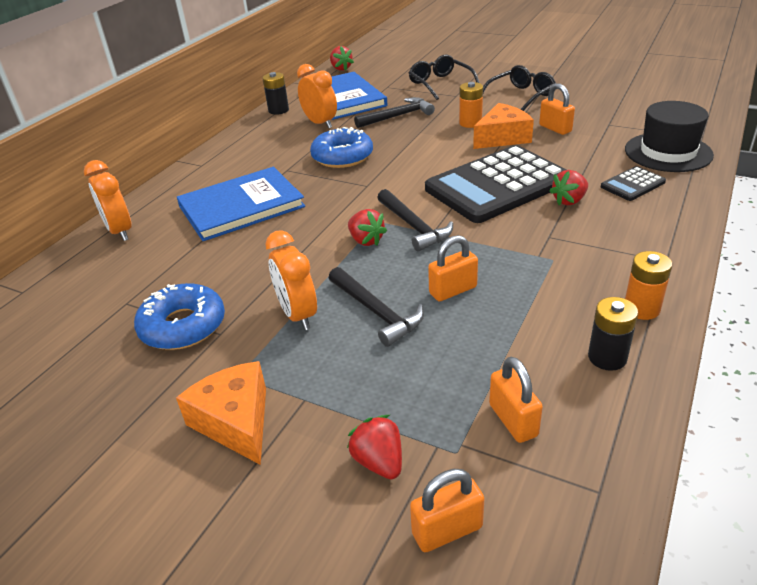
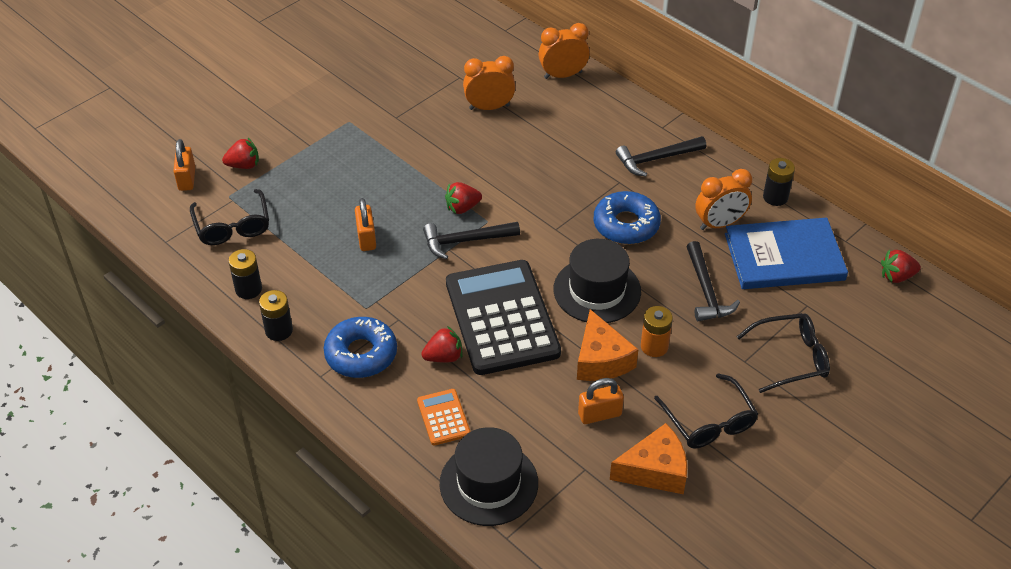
camera: 105 degrees right, 10 degrees up
(183, 326) = (415, 101): blue donut -> blue donut (361, 354)
(235, 422) = (311, 116): orange cheese -> orange cheese (655, 470)
(241, 206) = (563, 144): blue book -> none
(297, 315) = (391, 155): orange clock -> orange clock (489, 107)
(376, 312) = (368, 193): black hammer -> black hammer (656, 159)
(430, 153) = (597, 290): none -> black hat
(513, 420) = (232, 226): orange padlock -> black glasses
(569, 201) = (444, 357): red strawberry -> red strawberry turned 90 degrees clockwise
(632, 184) = (443, 417): black calculator -> orange calculator
(641, 309) = (279, 330): orange battery -> black battery

